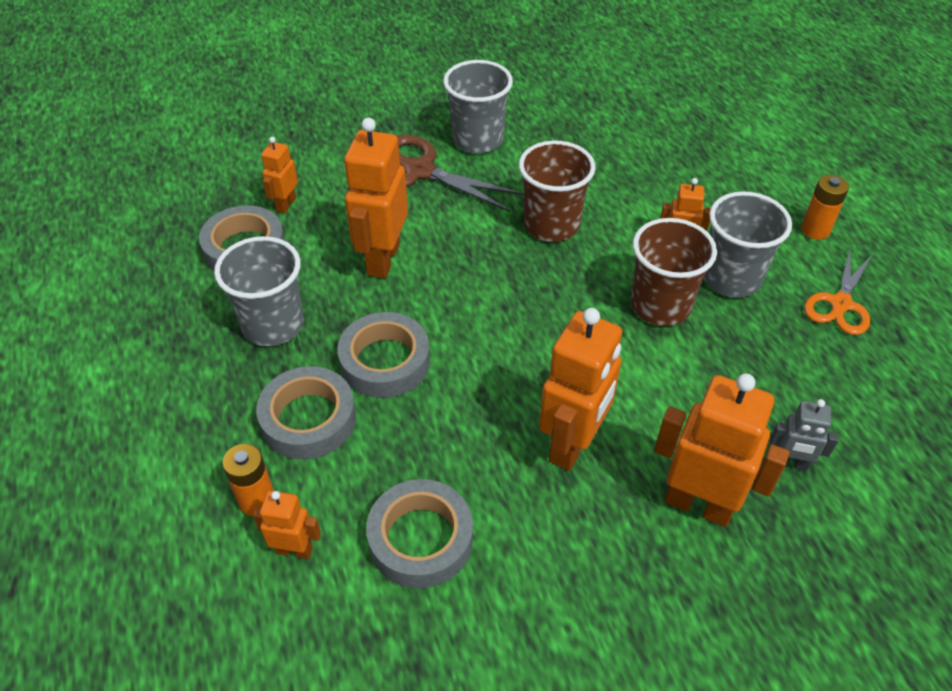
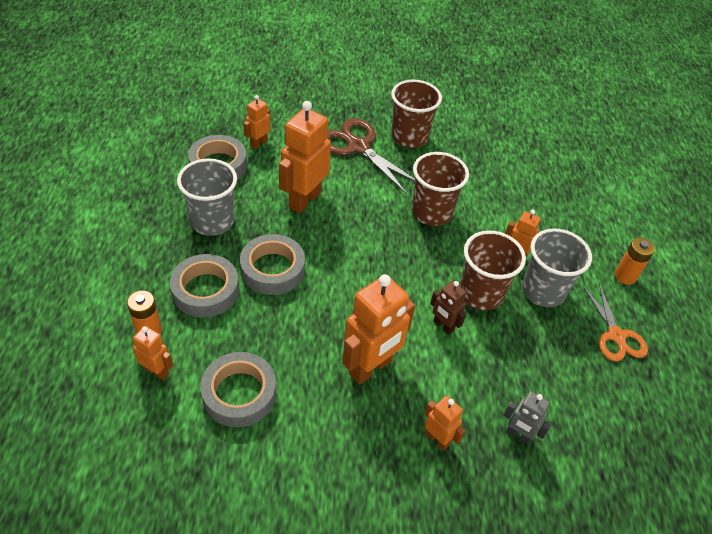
camera: 15 degrees right, 0 degrees up
(477, 140) = (409, 137): grey cup -> brown cup
(635, 361) = (443, 326): none -> brown robot
(698, 504) = (437, 439): orange robot -> orange robot, size x0.52
(840, 304) = (616, 335): orange scissors -> orange scissors turned 60 degrees counterclockwise

